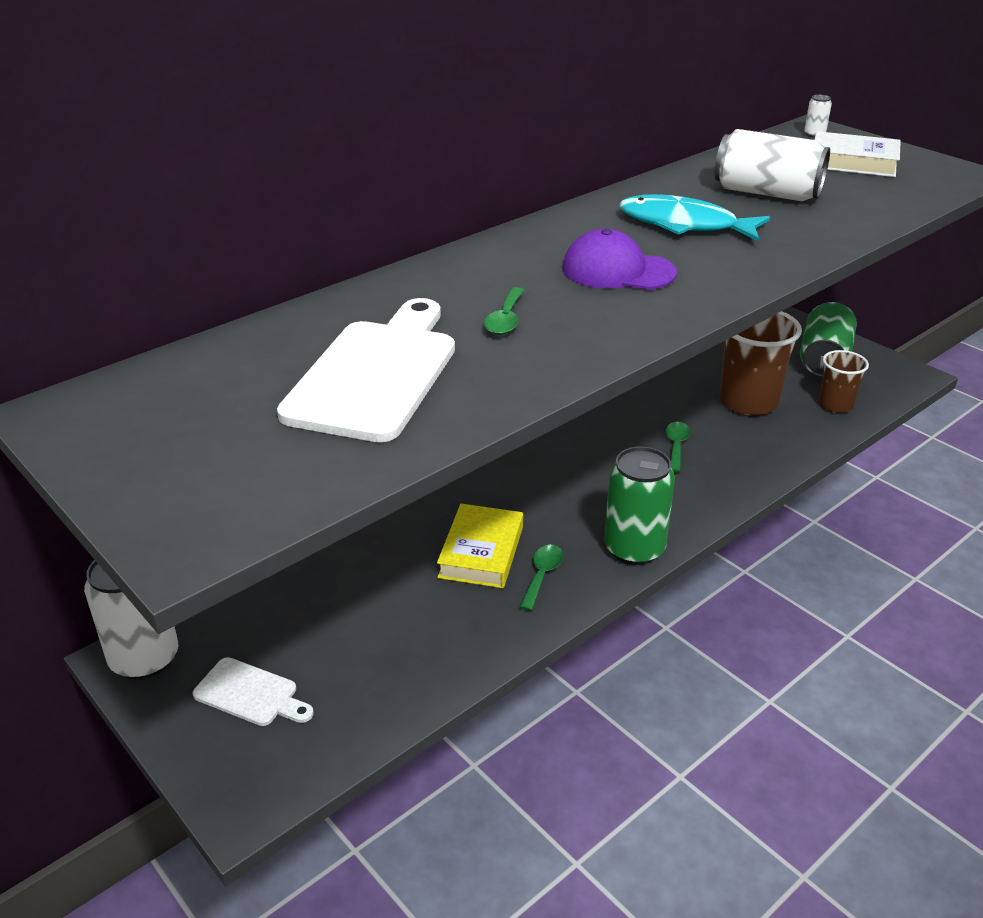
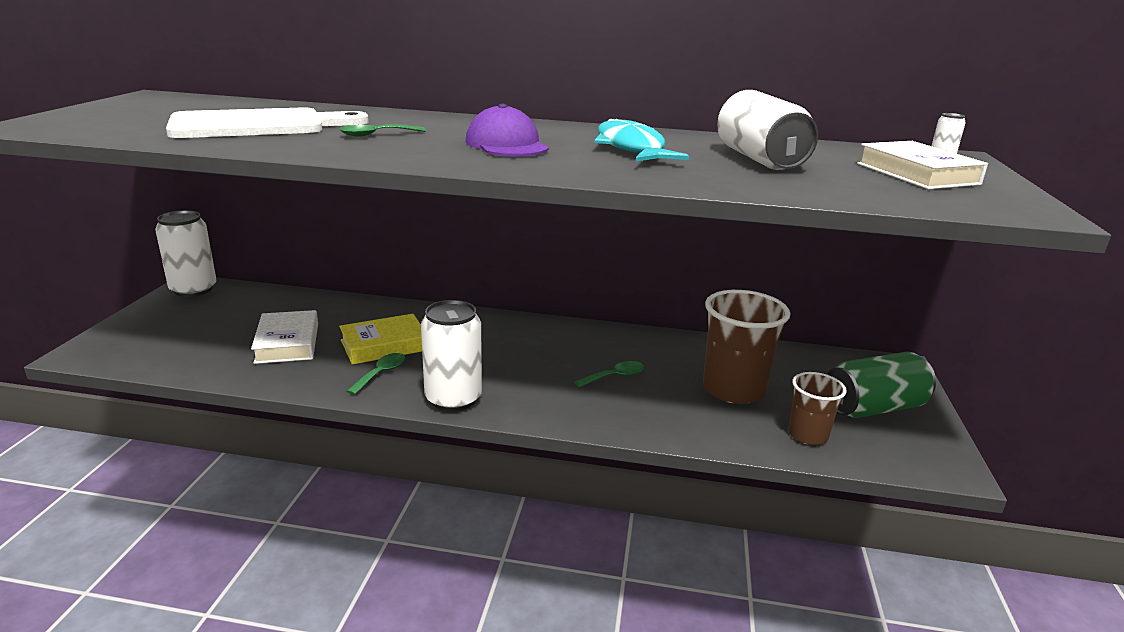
camera: 50 degrees right, 10 degrees down
(250, 694) = (181, 324): white cutting board -> none
(403, 619) = (287, 343): none -> white book
(542, 575) = (381, 373): green spoon -> green spoon turned 45 degrees counterclockwise
(634, 548) = (453, 399): green can -> white can

